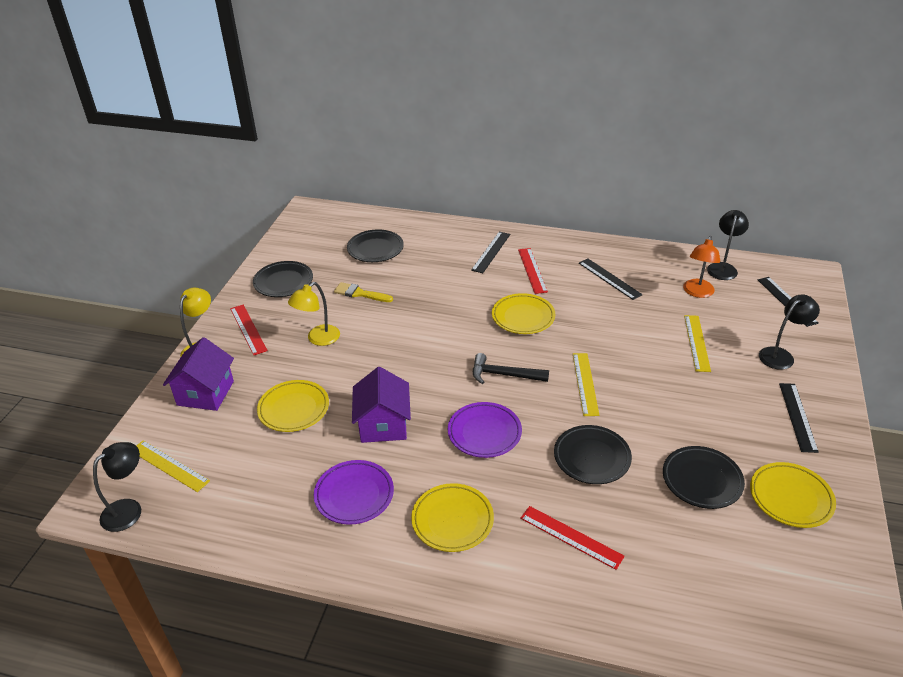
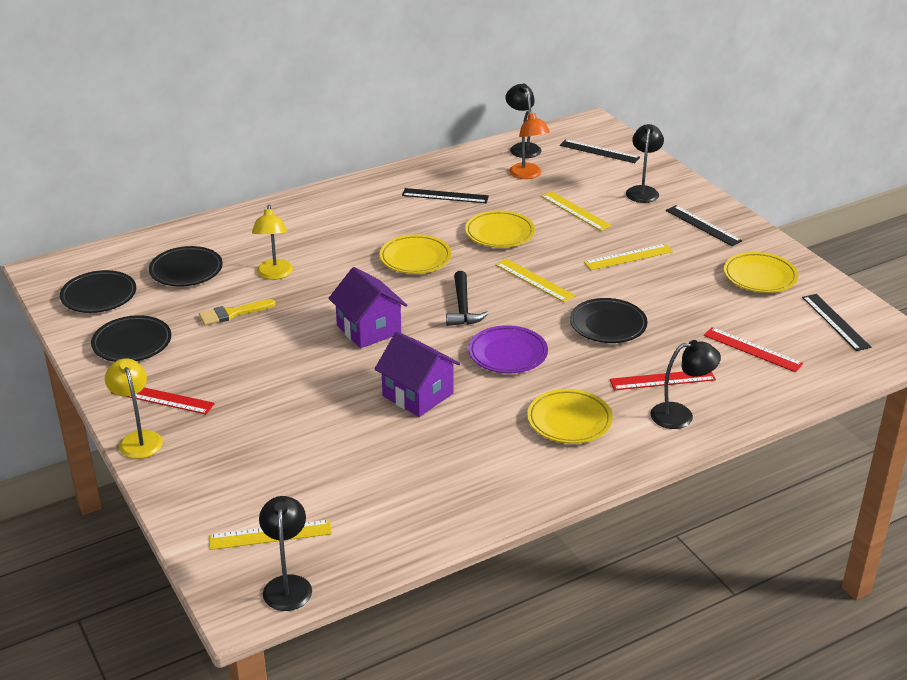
camera: 45 degrees left, 5 degrees down
(205, 393) = (208, 467): purple house -> purple house (369, 329)
(294, 409) = (318, 429): yellow plate -> yellow plate (499, 233)
(318, 339) = (251, 368): yellow lamp -> yellow lamp (274, 274)
(354, 495) = (470, 452): purple plate -> none
(491, 252) = (308, 221): black ruler -> black ruler (835, 322)
(504, 375) = (463, 307): black hammer -> black hammer turned 60 degrees counterclockwise
(532, 270) = (369, 219): red ruler -> red ruler (752, 349)
(543, 580) = (681, 415): none -> black lamp
(689, 408) = (628, 257): none -> yellow ruler
(702, 480) = (696, 297): black plate -> black plate (99, 296)

